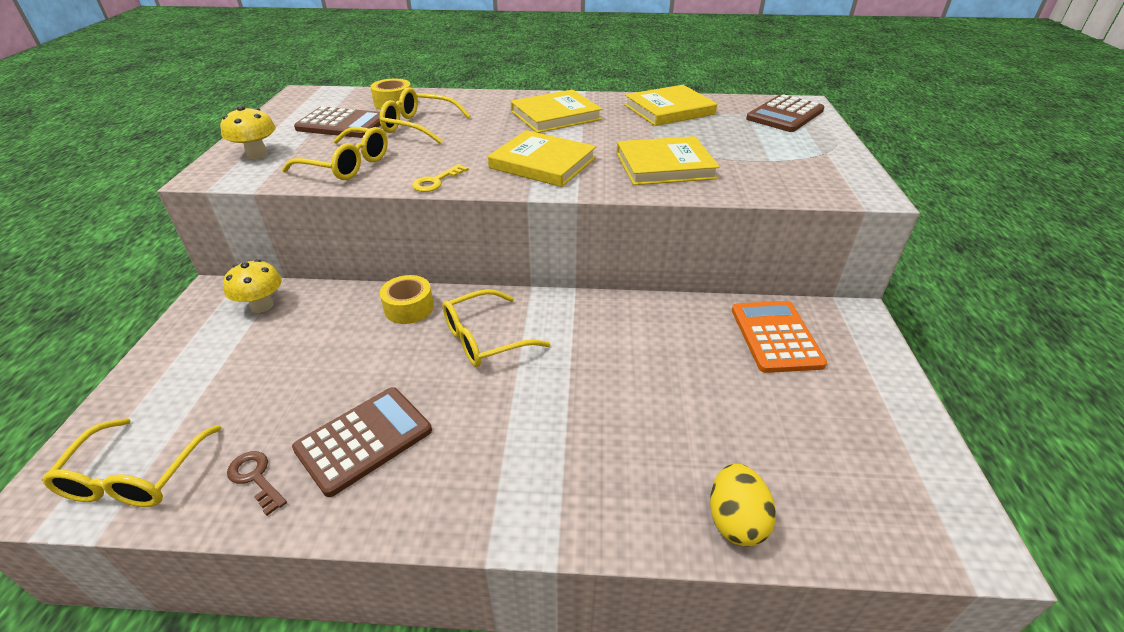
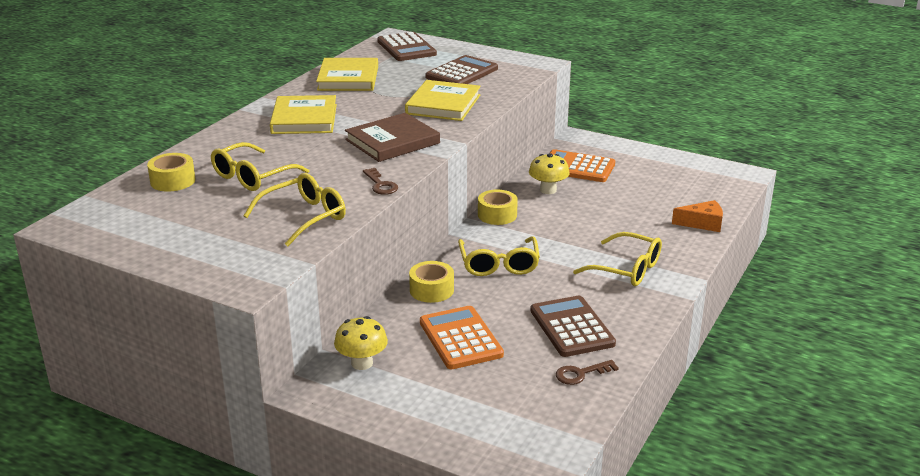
camera: 65 degrees left, 10 degrees down
(135, 476) = (546, 428): yellow glasses -> yellow glasses (626, 269)
(257, 154) = (224, 259): yellow mushroom -> yellow mushroom (548, 190)
(318, 354) = (460, 338): none -> orange calculator
(342, 124) = (197, 211): brown calculator -> brown calculator (462, 73)
(436, 181) = (380, 185): yellow key -> brown key
(542, 163) = (392, 141): yellow book -> brown book
(596, 306) = (497, 215): none -> yellow tape
(735, 521) = (702, 223): yellow egg -> orange cheese

